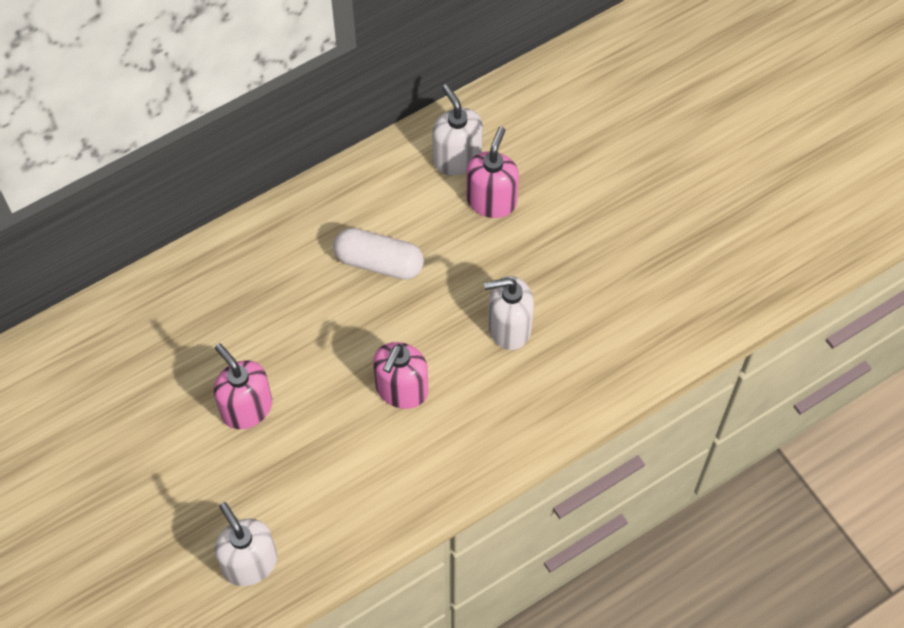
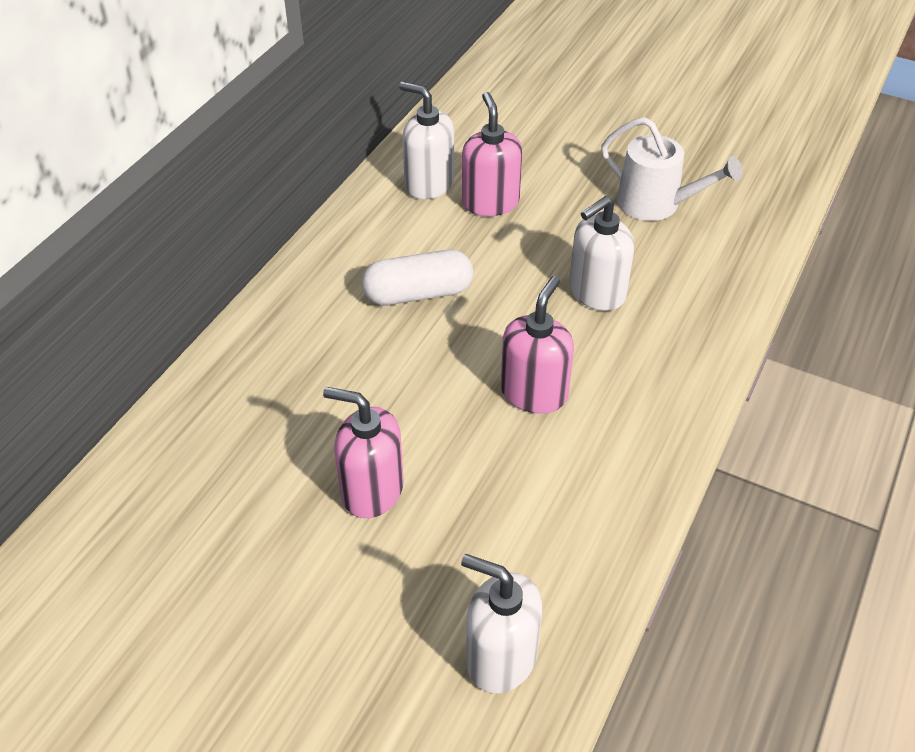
camera: 30 degrees left, 15 degrees down
(401, 390) = (534, 393): pink soap dispenser -> pink soap dispenser turned 150 degrees counterclockwise
(621, 266) = (655, 204): none -> white watering can

